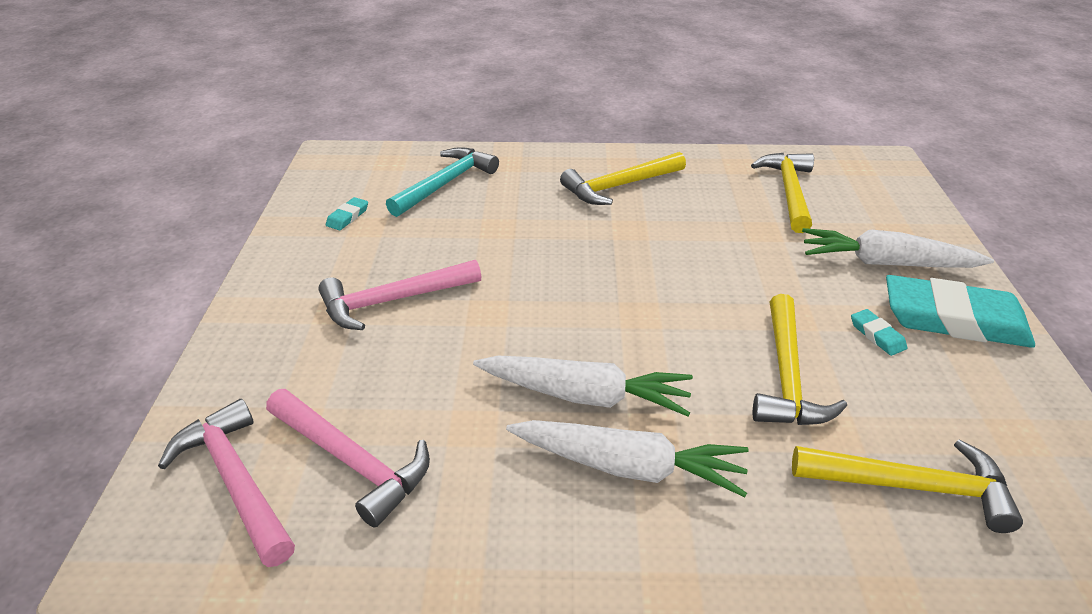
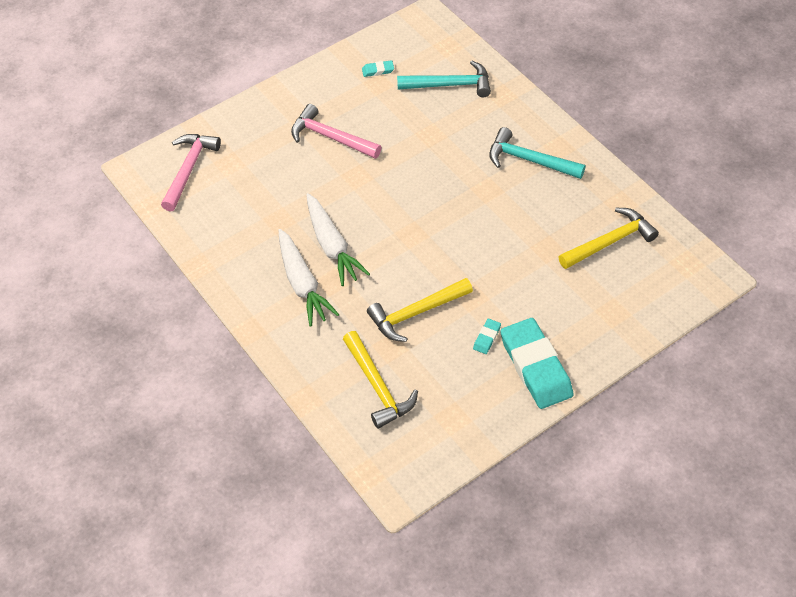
camera: 55 degrees right, 15 degrees up
(352, 461) = (227, 195): pink hammer -> none
(620, 186) = (529, 160): yellow hammer -> turquoise hammer
(886, 263) = (568, 319): white carrot -> none

